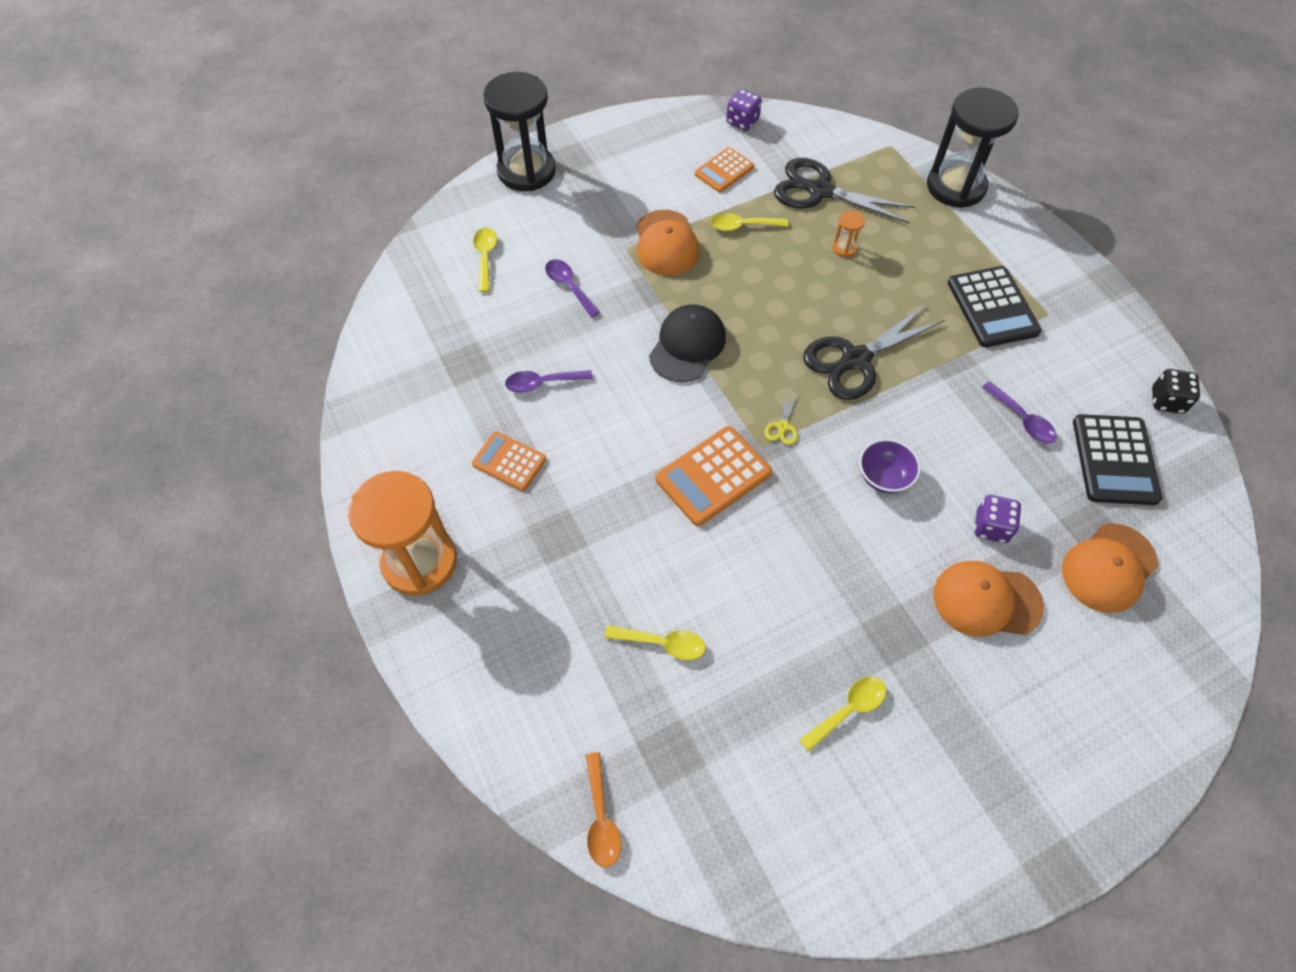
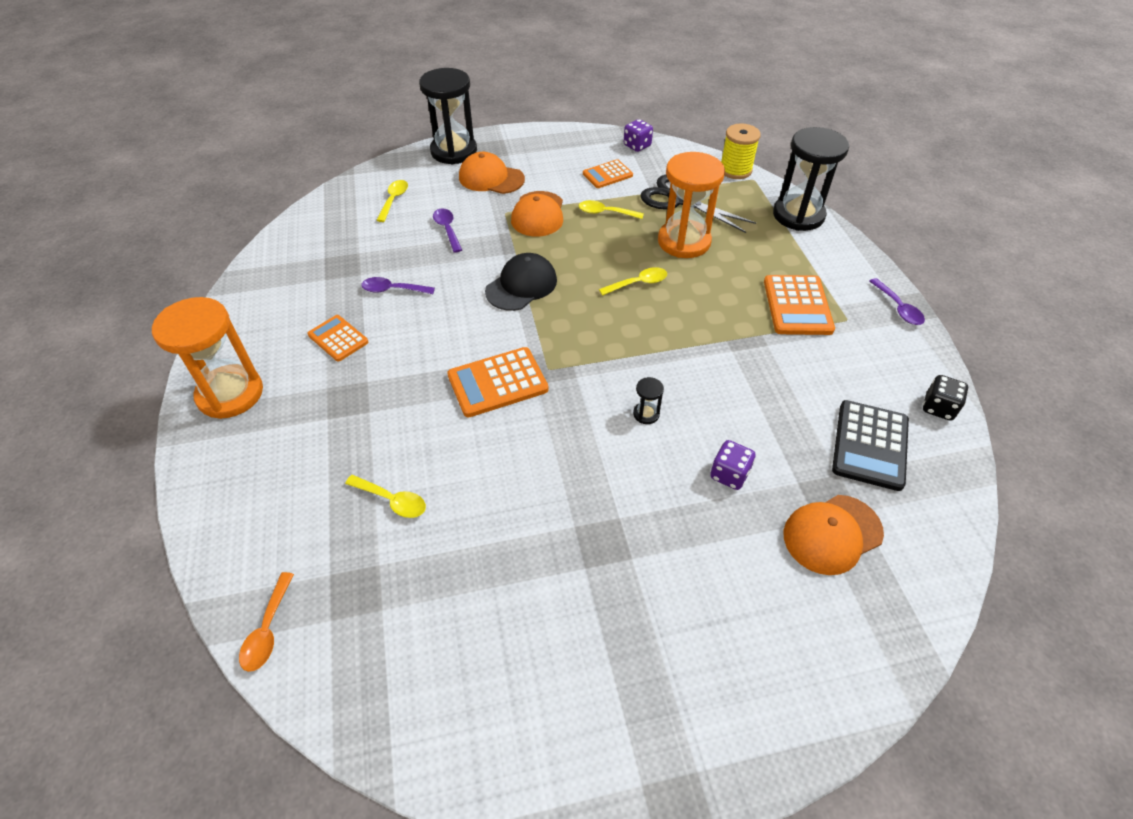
camera: 15 degrees right, 10 degrees down
(783, 426) = (574, 358): yellow scissors -> none
(844, 248) = (684, 241): orange hourglass -> orange hourglass, size x2.50
(848, 709) = (531, 596): yellow spoon -> yellow spoon (638, 283)
(855, 360) = (659, 321): black scissors -> none
(866, 136) = (735, 170): none -> yellow spool
(884, 477) = (646, 414): purple bowl -> black hourglass
(986, 600) = (701, 534): orange cap -> orange cap (491, 178)
(992, 307) = (797, 306): black calculator -> orange calculator
(1022, 419) = (792, 395): purple spoon -> purple spoon (898, 308)

